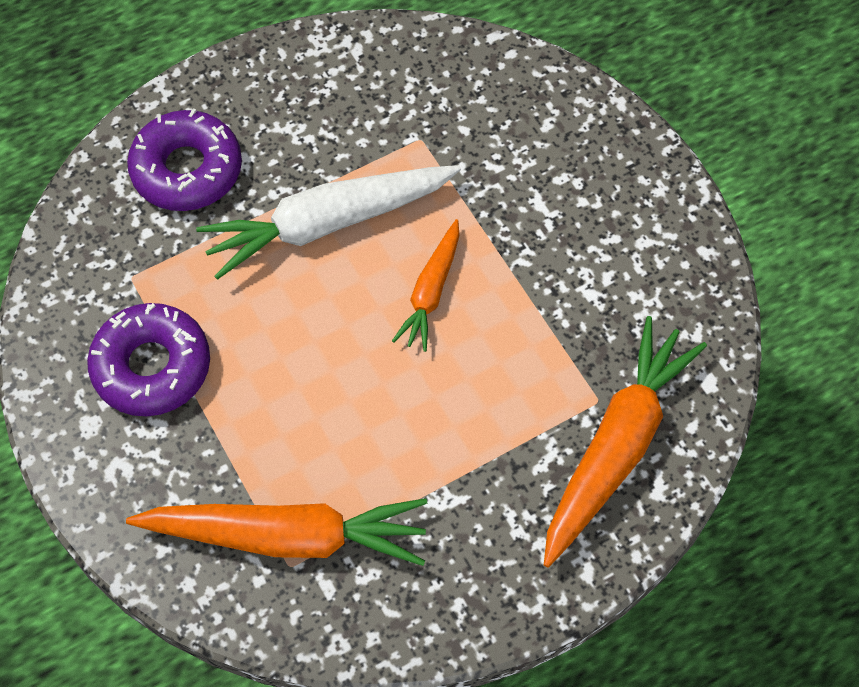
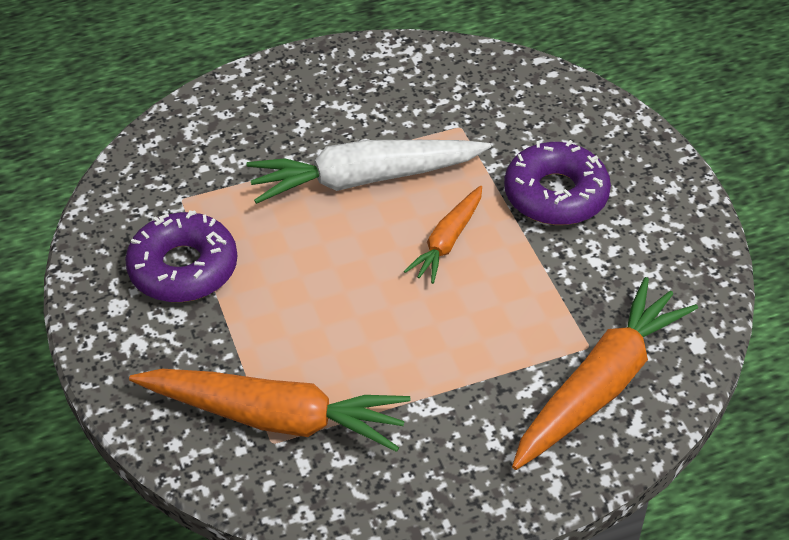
camera: 10 degrees right, 15 degrees down
(187, 170) = (250, 126): purple donut -> purple donut (556, 194)

